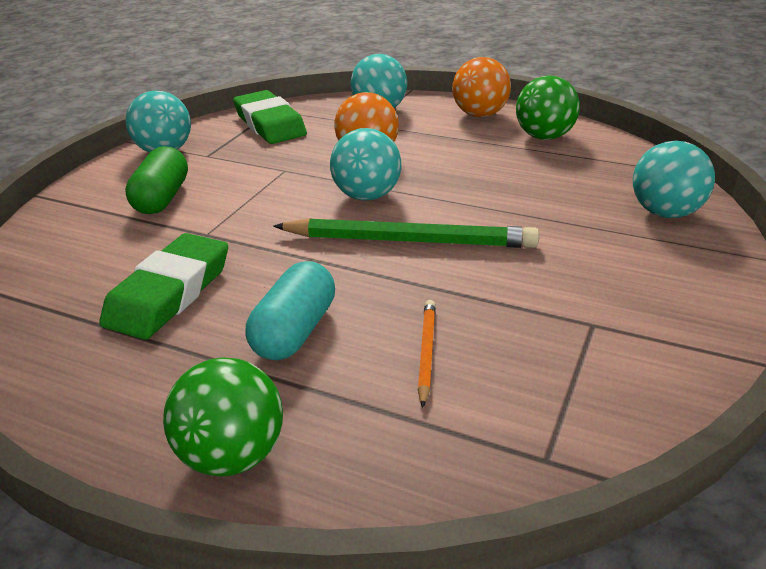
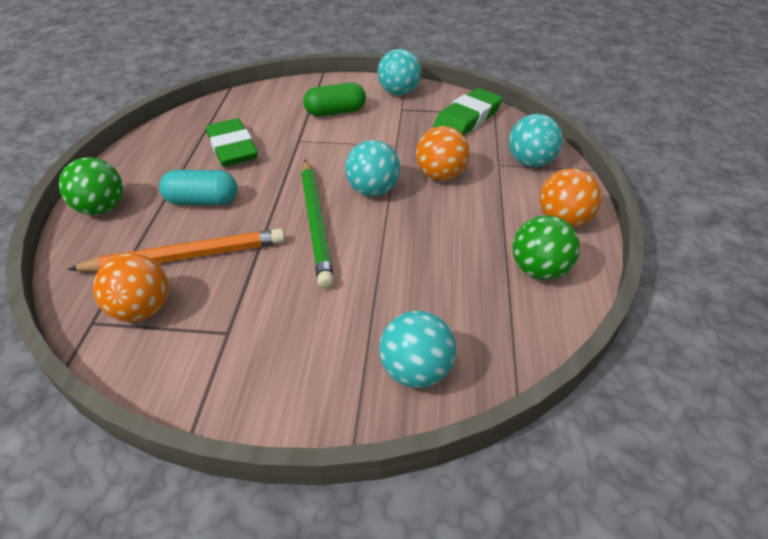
camera: 70 degrees right, 10 degrees up
(169, 293) = (232, 148): green eraser -> green eraser turned 60 degrees clockwise
(427, 352) = (187, 257): orange pencil -> orange pencil, size x2.08
(531, 401) = (142, 310): none -> orange ball

